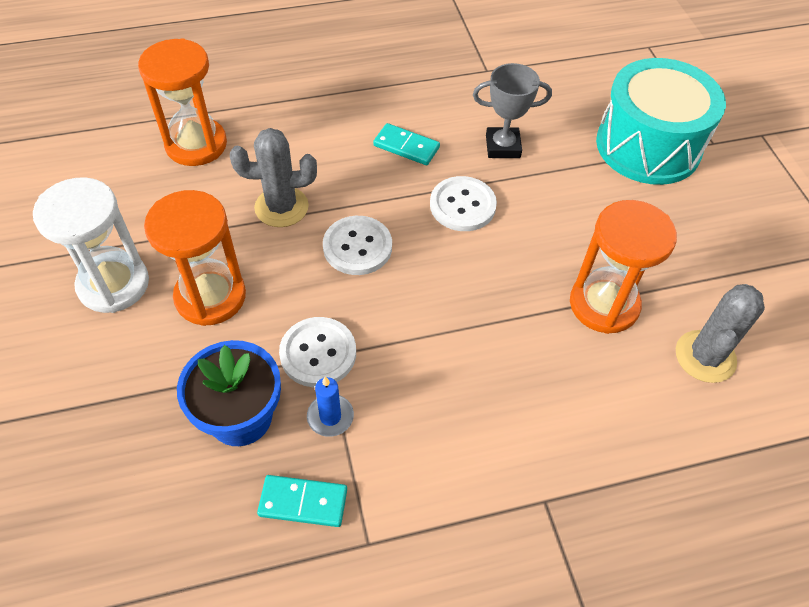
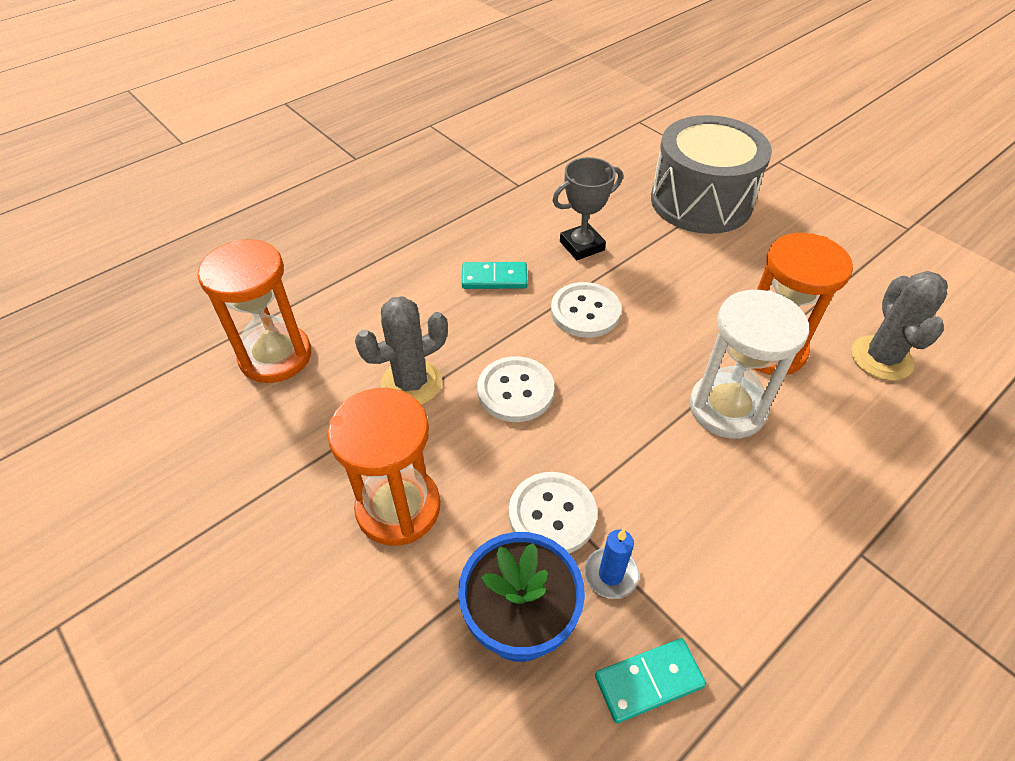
camera: 25 degrees left, 5 degrees down
(113, 284) = (277, 545): white hourglass -> white hourglass (727, 408)
(648, 146) = (701, 201): turquoise drum -> grey drum

